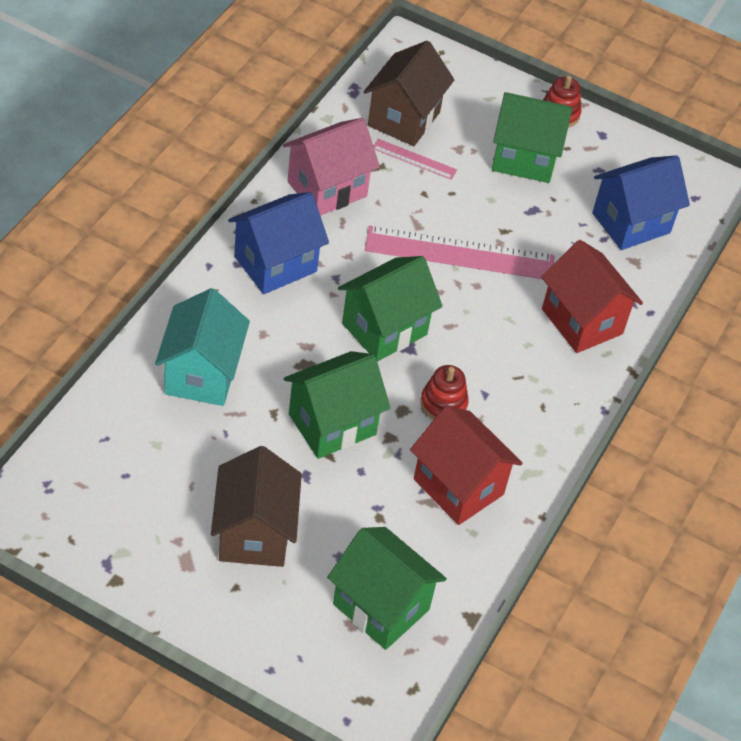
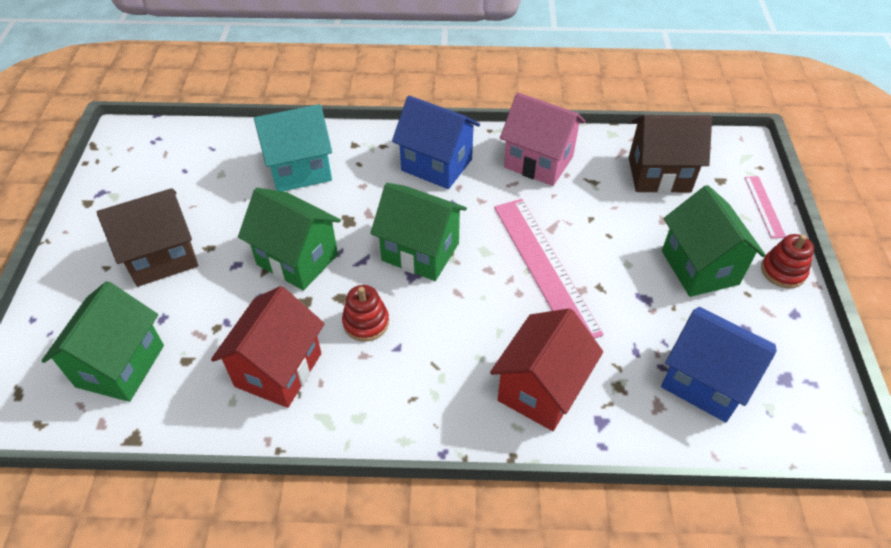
camera: 70 degrees right, 0 degrees up
(414, 159) = (622, 198): pink ruler -> pink ruler (764, 206)

